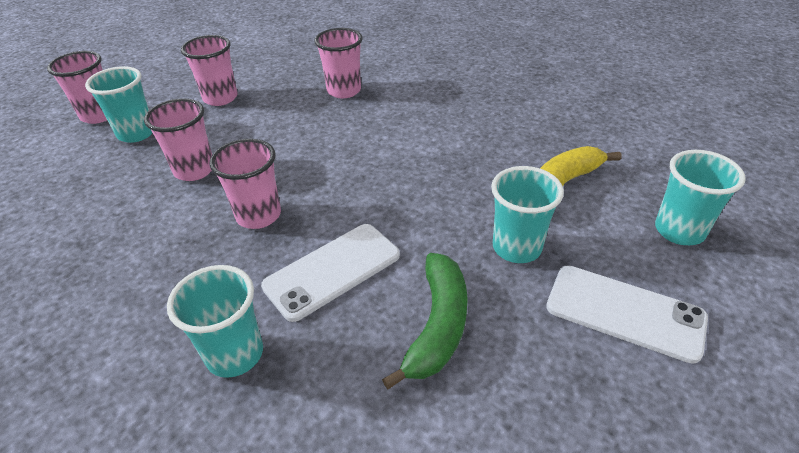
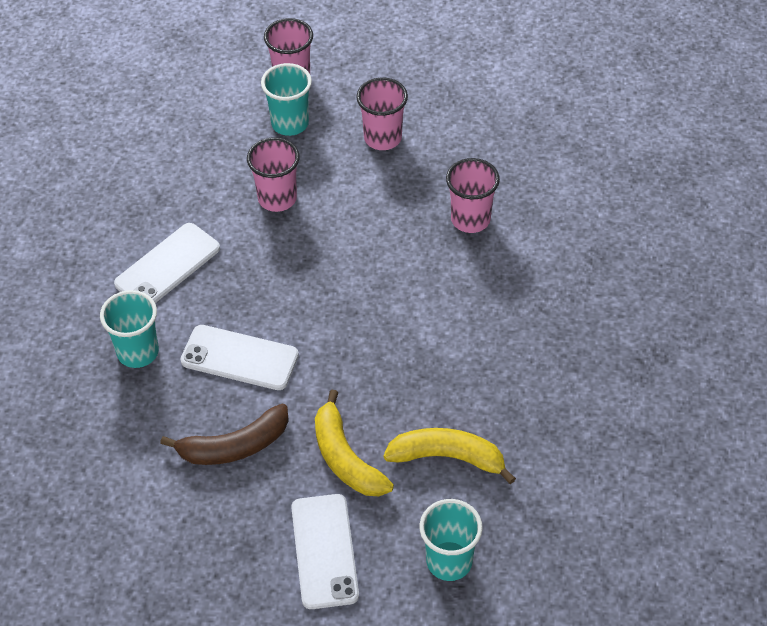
camera: 55 degrees right, 10 degrees up
(163, 274) = (167, 266): none -> white phone
(258, 215) = (260, 277): pink cup -> none
(438, 325) = (234, 446): green banana -> brown banana
(516, 247) = (345, 458): turquoise cup -> yellow banana

